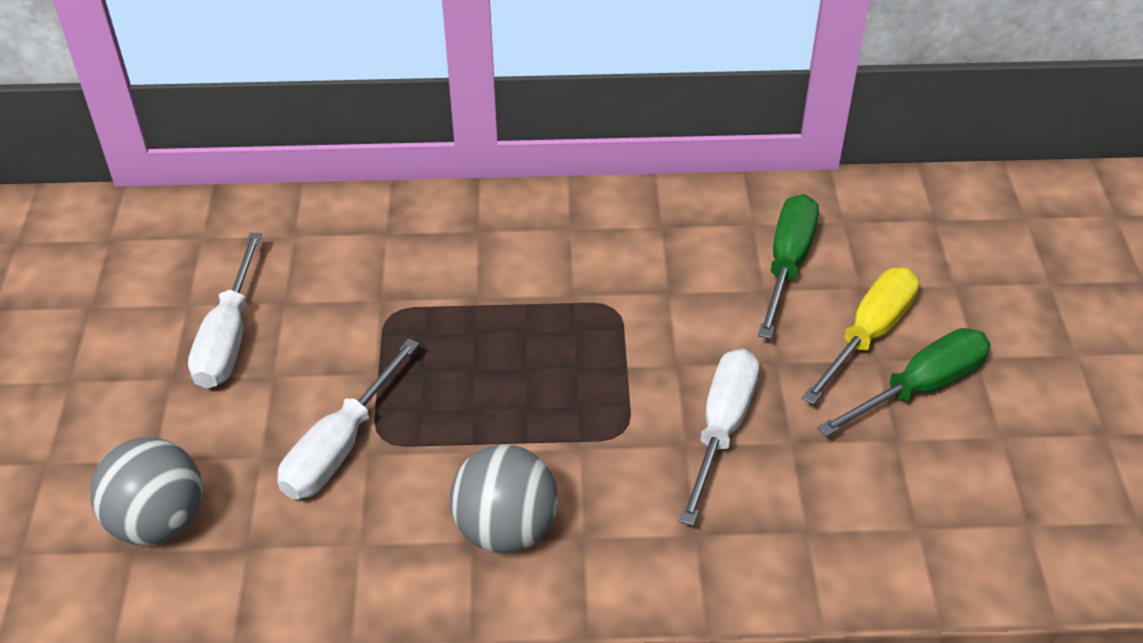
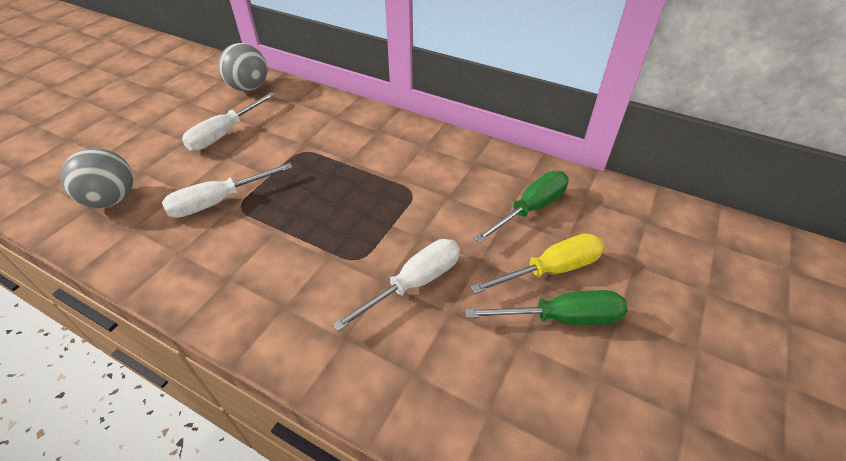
camera: 30 degrees right, 0 degrees up
(506, 529) = (250, 281): grey ball -> grey ball (249, 88)

